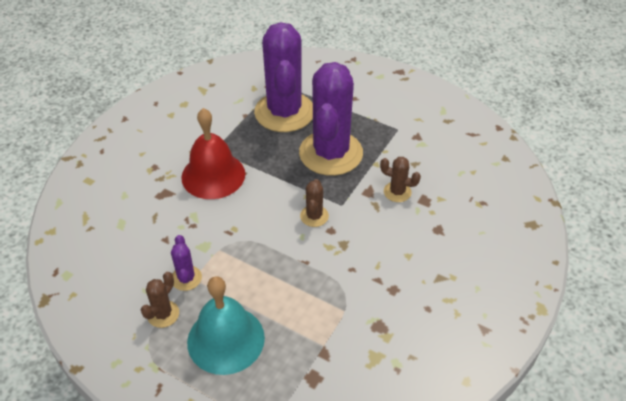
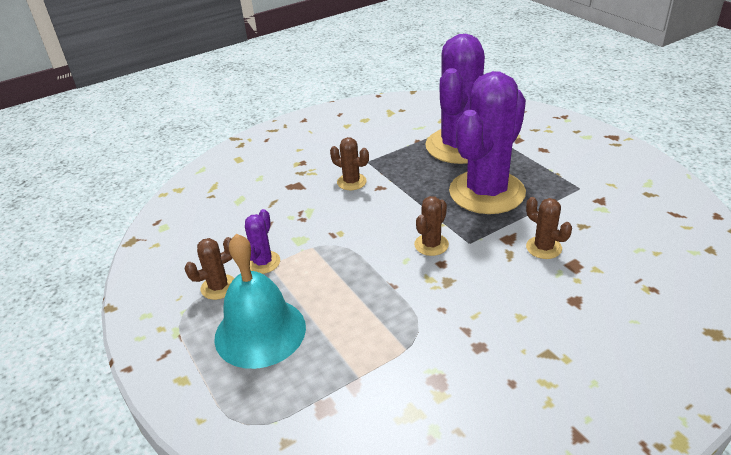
camera: 30 degrees right, 10 degrees down
(213, 175) = (351, 182): red bell -> brown cactus

